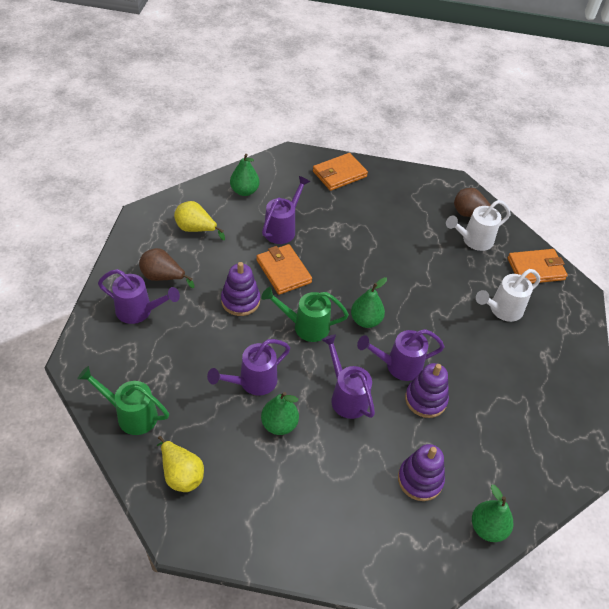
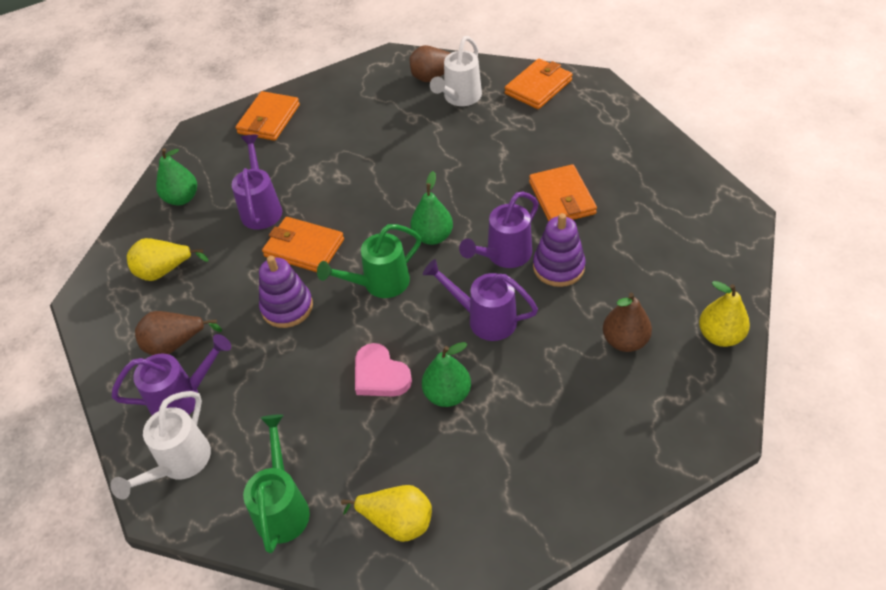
camera: 30 degrees left, 0 degrees up
(131, 415) = (282, 507): green watering can -> green watering can turned 105 degrees clockwise
(253, 382) = (380, 375): purple watering can -> pink heart
(420, 480) = (624, 341): purple stacking toy -> brown pear
(474, 356) = (562, 198): none -> orange wallet
(487, 528) = (720, 336): green pear -> yellow pear
(502, 310) = (545, 141): white watering can -> white watering can (179, 463)

